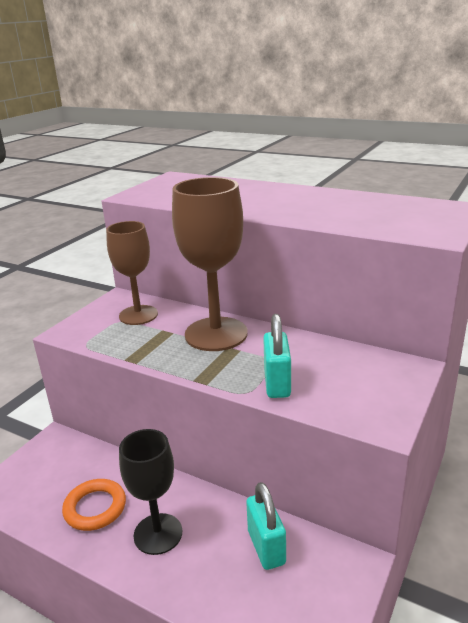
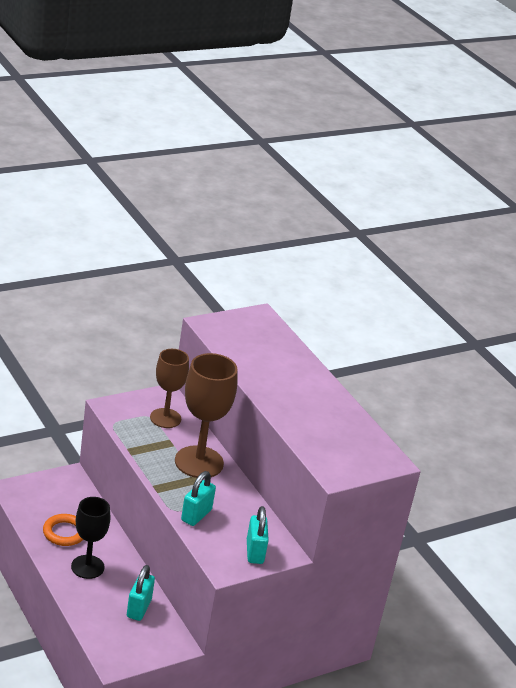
camera: 25 degrees right, 5 degrees up
(384, 385) = (254, 552): none -> turquoise padlock

